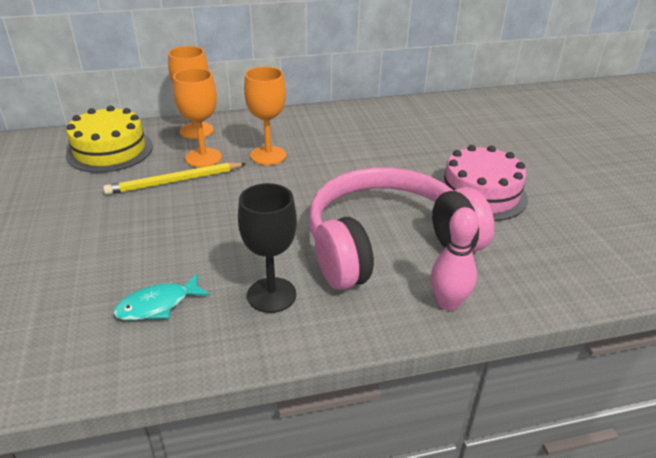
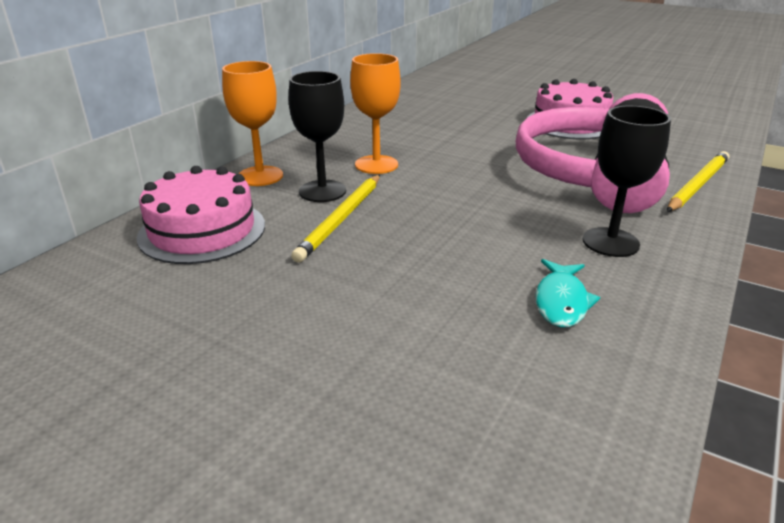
camera: 45 degrees left, 5 degrees down
(110, 150) = (202, 230): yellow cake -> pink cake
(203, 158) = (322, 191): orange goblet -> black goblet
(448, 303) = (697, 185): pink bowling pin -> yellow pencil

